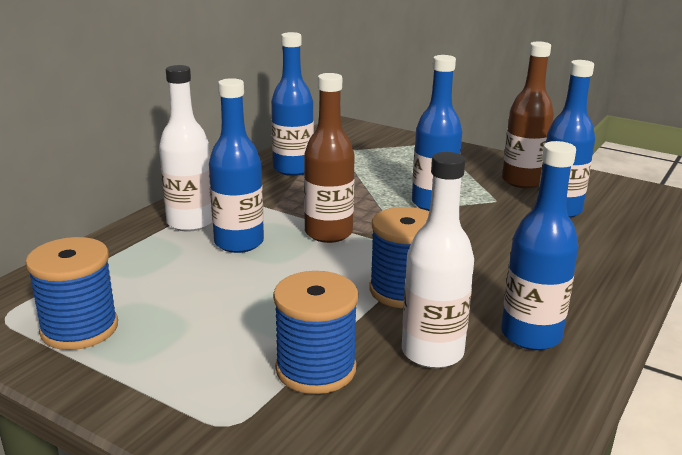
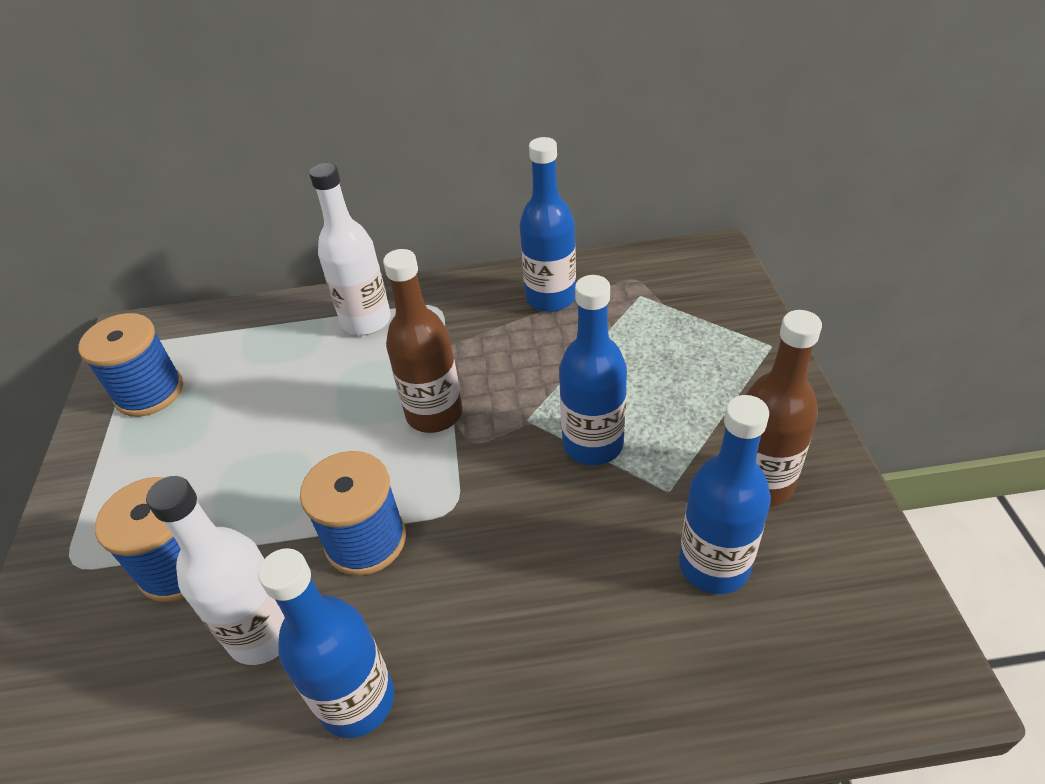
camera: 55 degrees right, 20 degrees up
(239, 243) = (357, 373): blue bottle -> none

